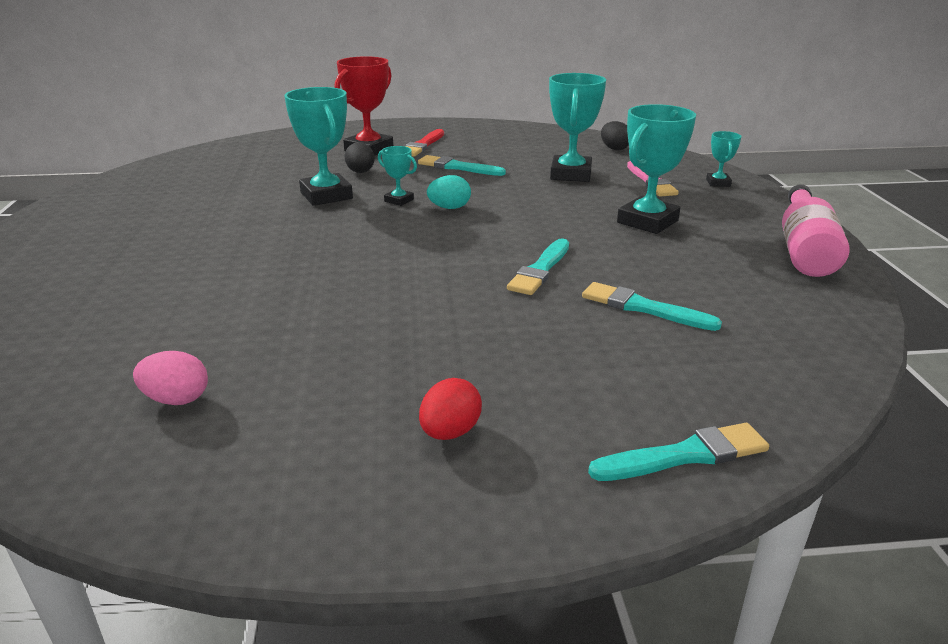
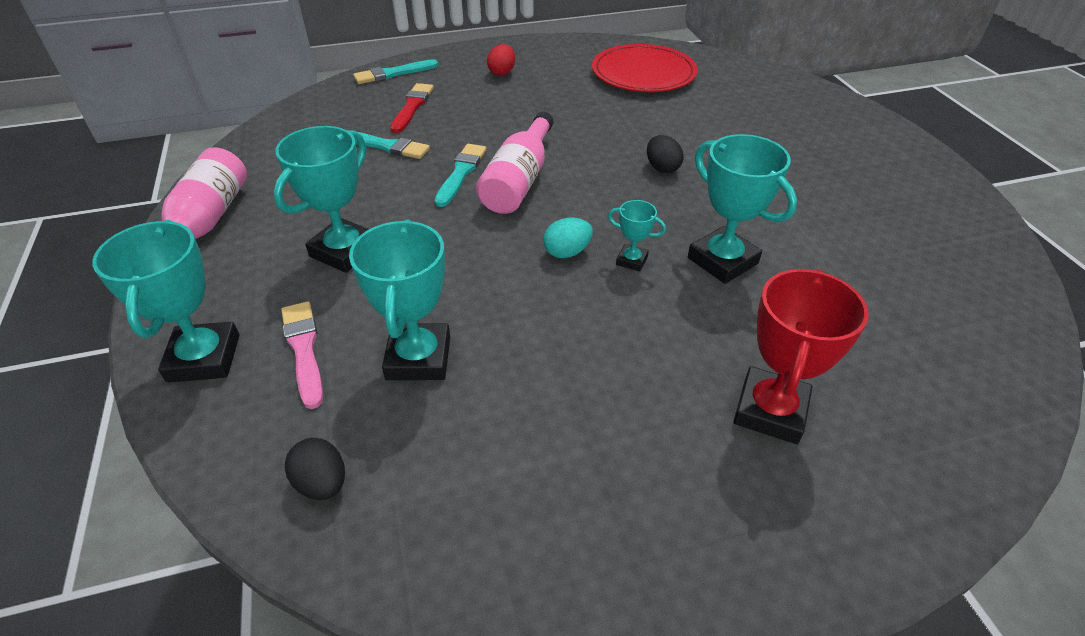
camera: 170 degrees right, 15 degrees up
(176, 399) = (643, 73): pink egg -> red plate
(361, 172) = (724, 325): black egg -> black egg (662, 168)
(422, 145) = (688, 445): red brush -> red brush (412, 107)
(457, 167) = (593, 360): turquoise brush -> none
(474, 258) = (519, 180): none -> pink bottle
(718, 183) = (204, 358): turquoise trophy -> turquoise trophy, size x1.98

